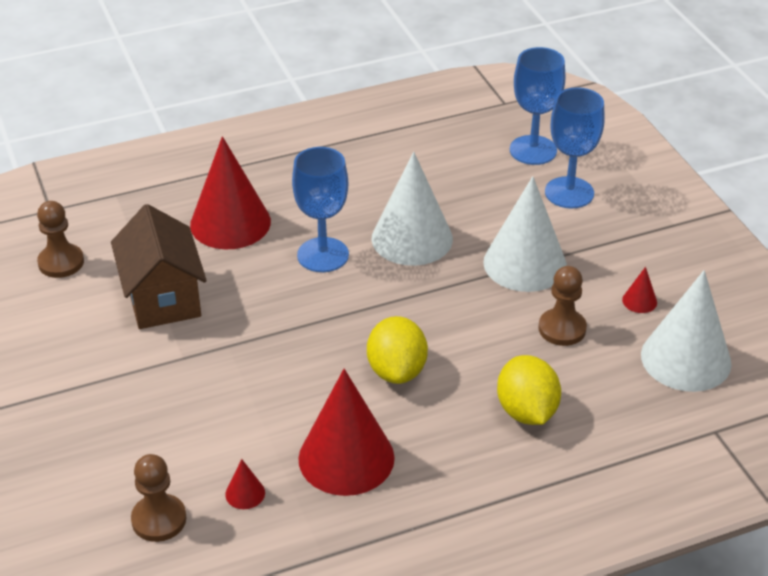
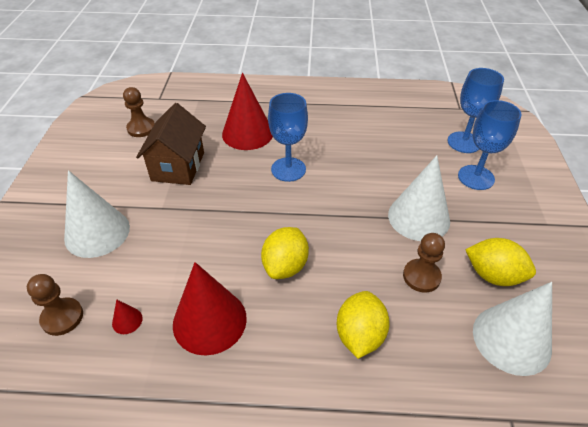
camera: 25 degrees right, 5 degrees up
(412, 238) = (351, 176): white cone -> white cone (97, 232)
(639, 301) = (493, 275): red cone -> yellow lemon

